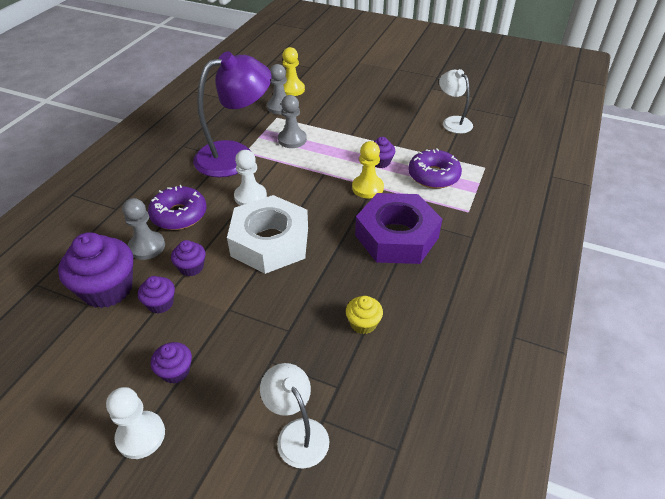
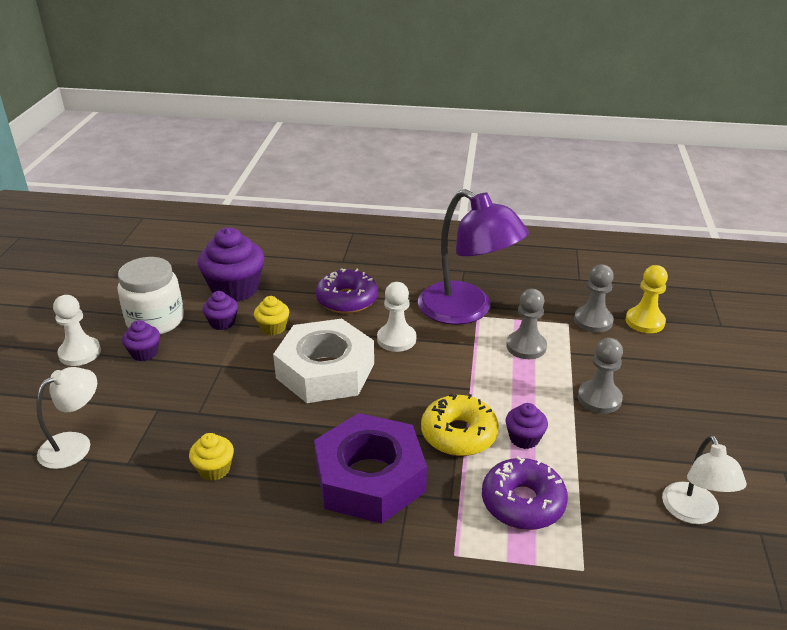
camera: 75 degrees right, 10 degrees down
(122, 360) = (155, 321): none -> white jar
(147, 246) = (294, 294): grey pawn -> grey pawn (599, 398)
(191, 267) = (273, 328): purple cupcake -> yellow cupcake
(367, 188) = (459, 434): yellow pawn -> yellow donut
(453, 122) = (694, 513): white lamp -> white lamp turned 135 degrees clockwise

